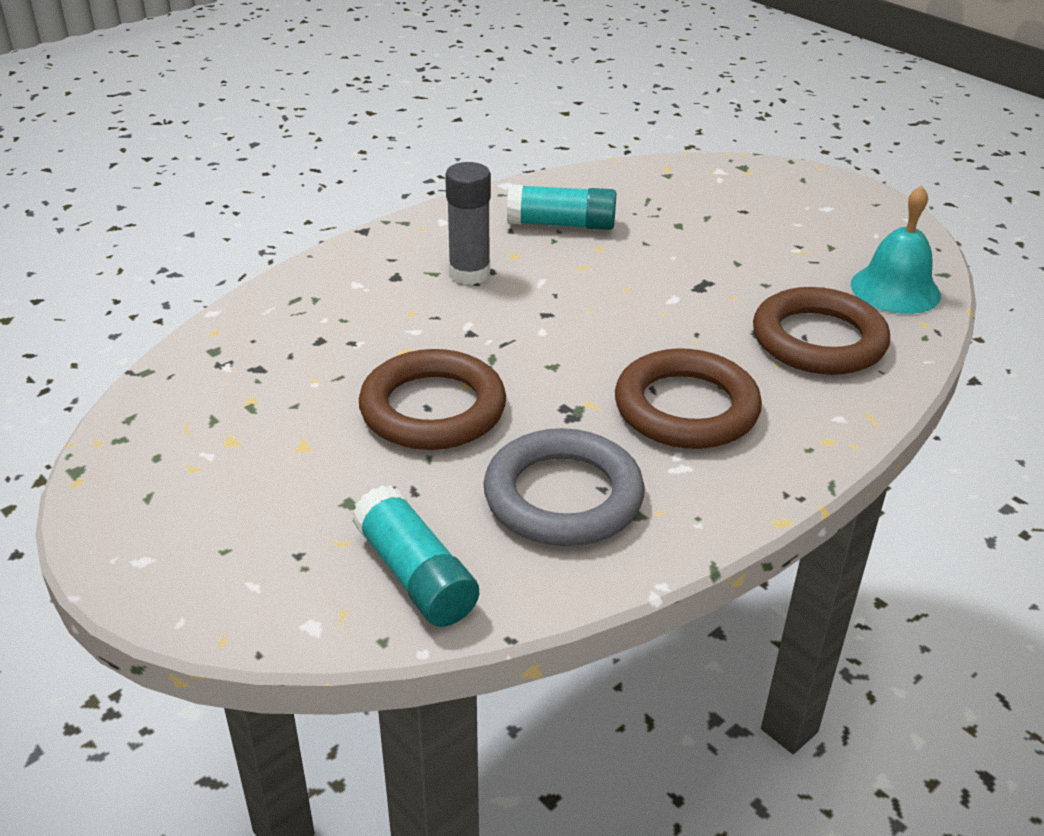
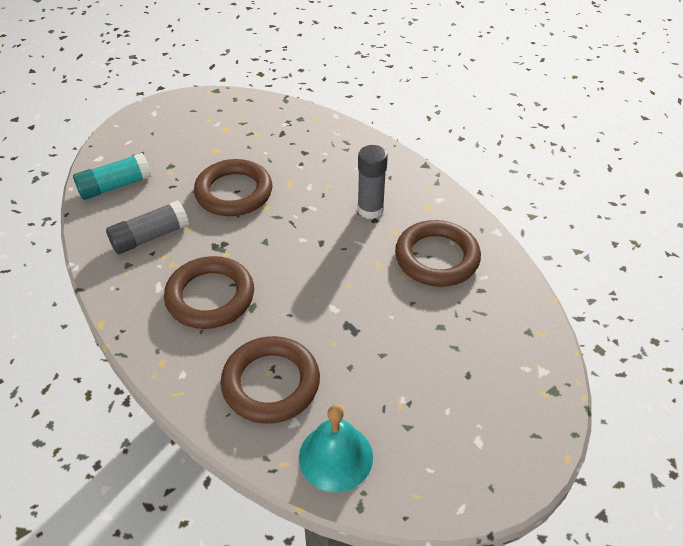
camera: 95 degrees right, 10 degrees up
(561, 224) = (437, 258): turquoise glue stick -> brown ring
(563, 496) = (150, 237): grey ring -> grey glue stick

